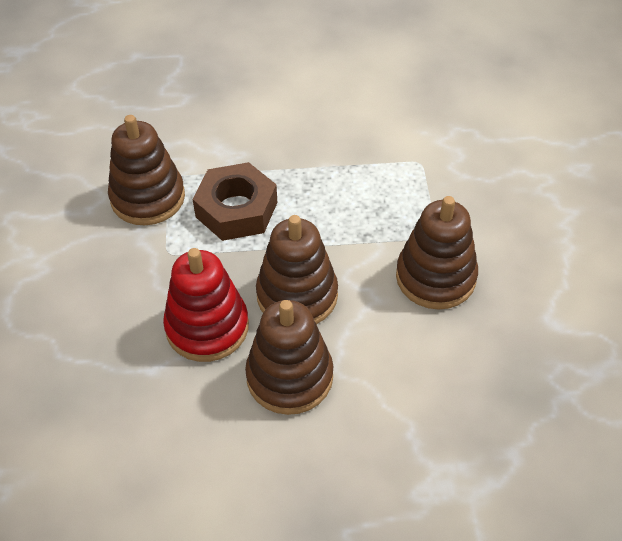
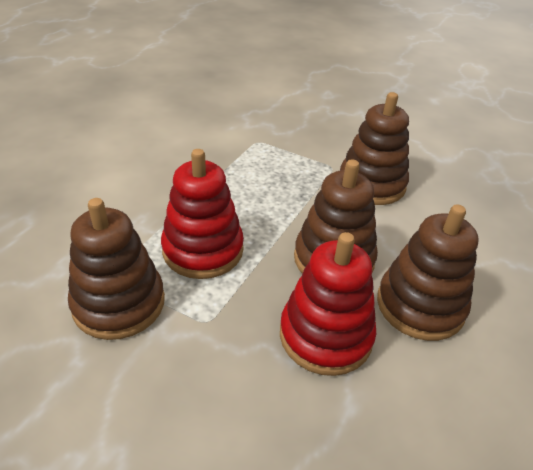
camera: 60 degrees left, 10 degrees down
(236, 210) = (203, 250): brown nut -> red stacking toy

